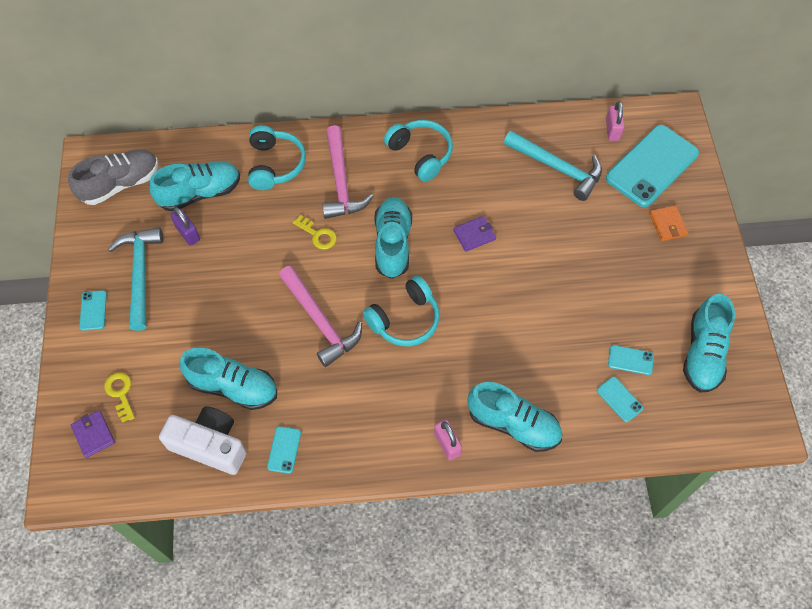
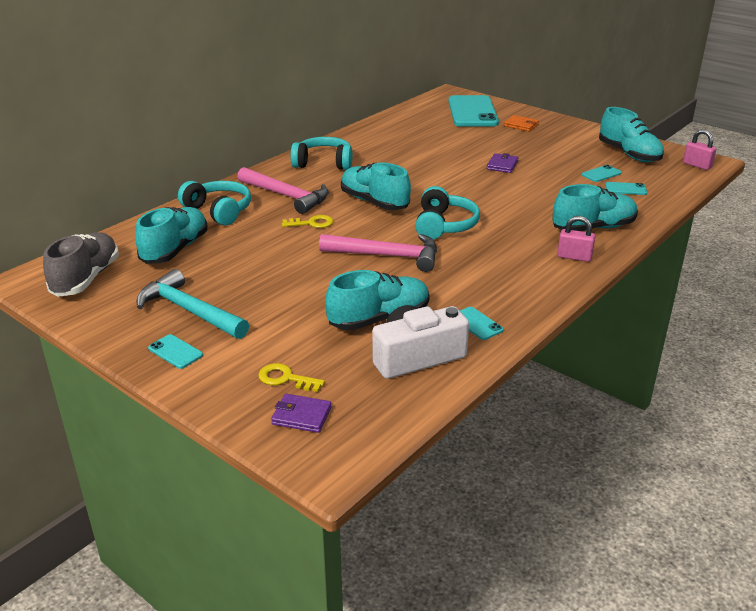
camera: 45 degrees left, 30 degrees down
(188, 233) = (199, 271): purple padlock -> none
(474, 235) = (421, 175): purple wallet -> purple wallet (502, 165)
(557, 168) = (421, 133): turquoise hammer -> none
(612, 130) = (426, 110): pink padlock -> pink padlock (697, 165)

